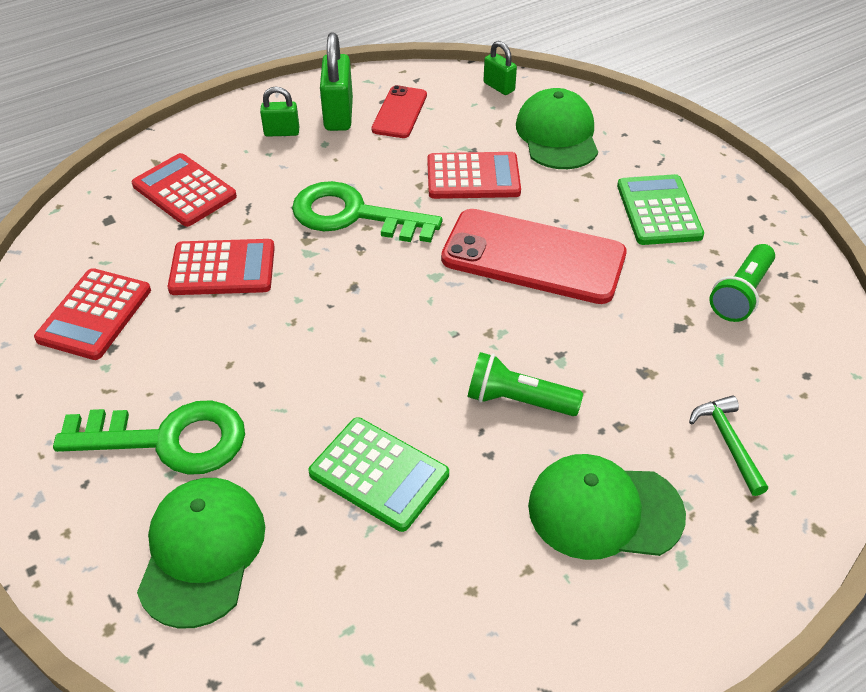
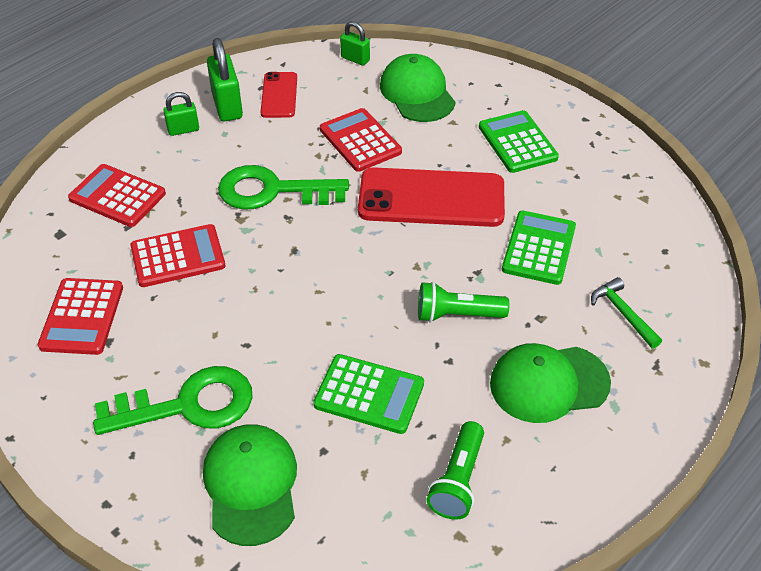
camera: 15 degrees left, 0 degrees up
(473, 177) = (360, 141): red calculator -> red calculator turned 105 degrees counterclockwise
(645, 340) = (539, 248): none -> green calculator
(741, 294) = (599, 198): green flashlight -> green flashlight (458, 480)

